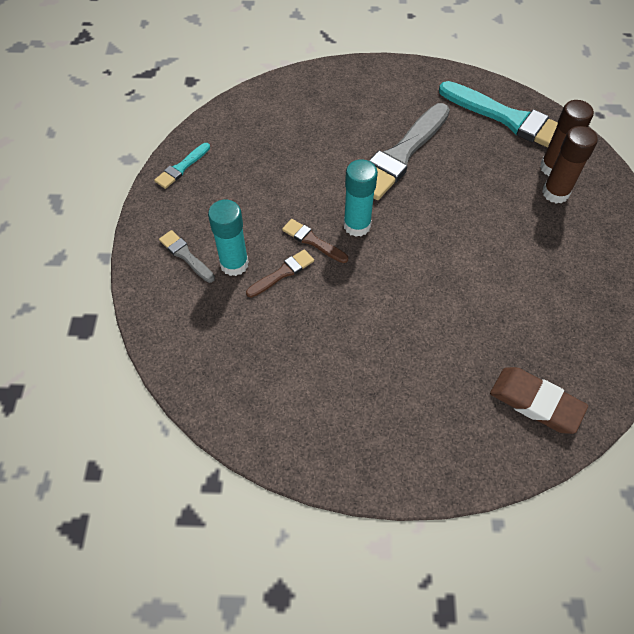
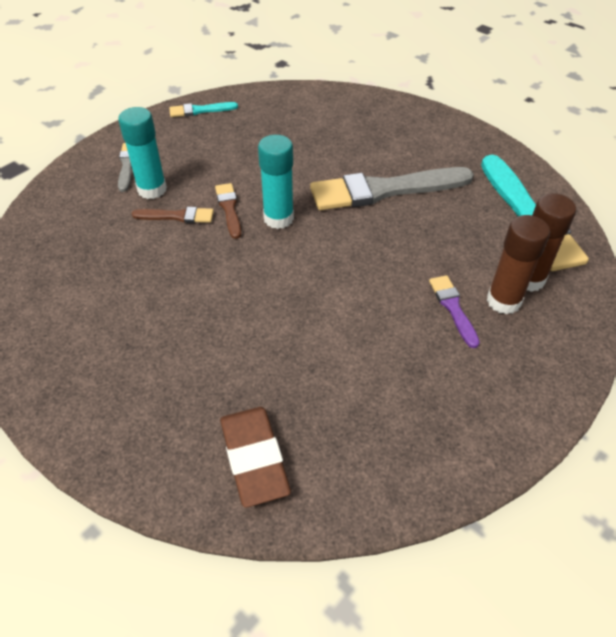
camera: 40 degrees right, 10 degrees down
(534, 218) = (453, 308): none -> purple brush

